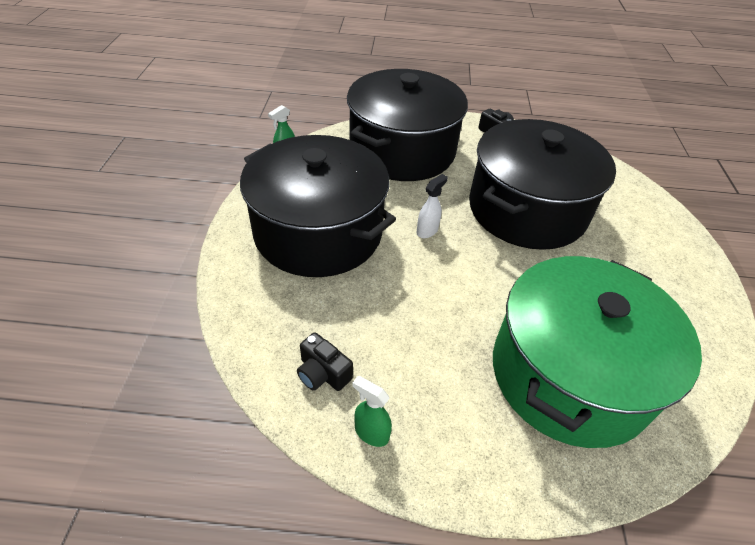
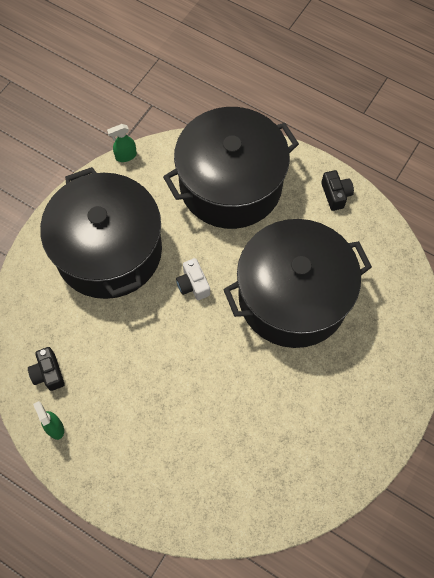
camera: 30 degrees right, 20 degrees up
(427, 231) = (193, 284): white spray bottle -> white camera
(569, 374) = (208, 451): green pot -> none

